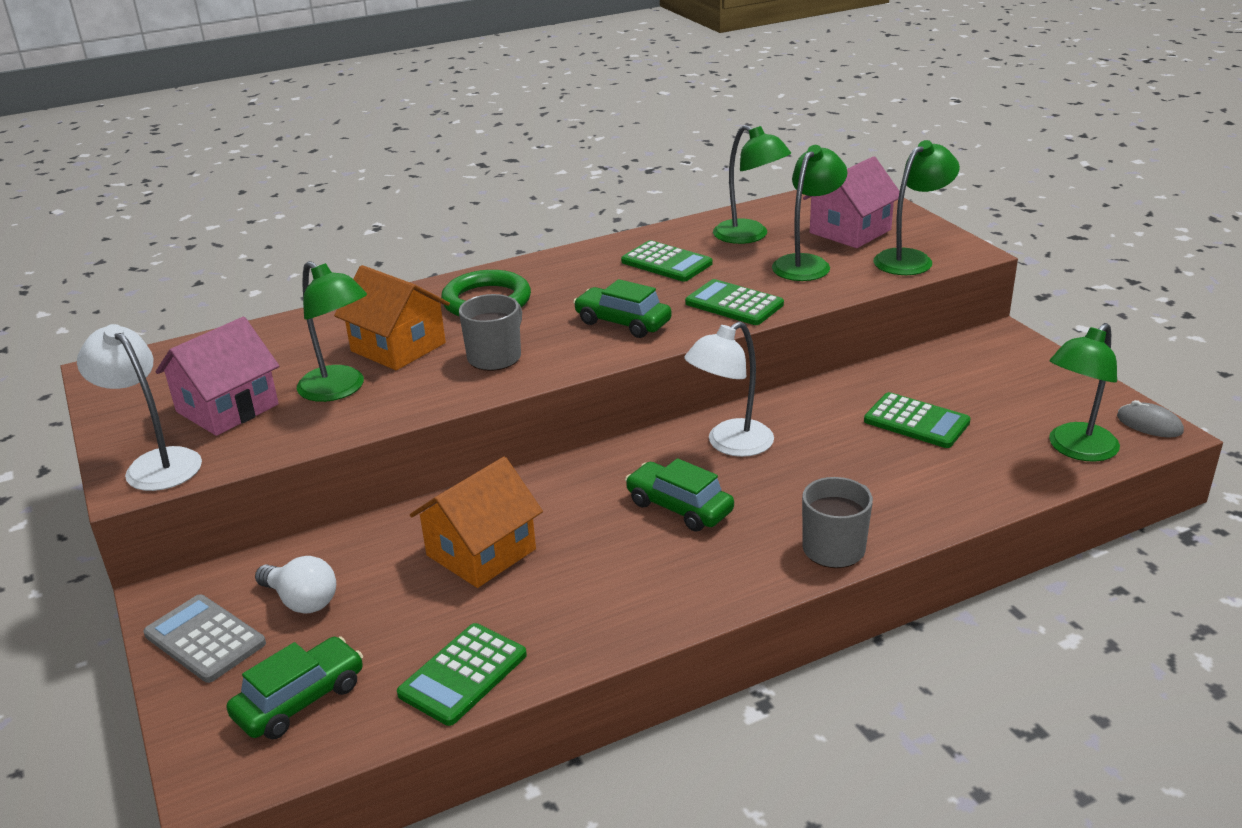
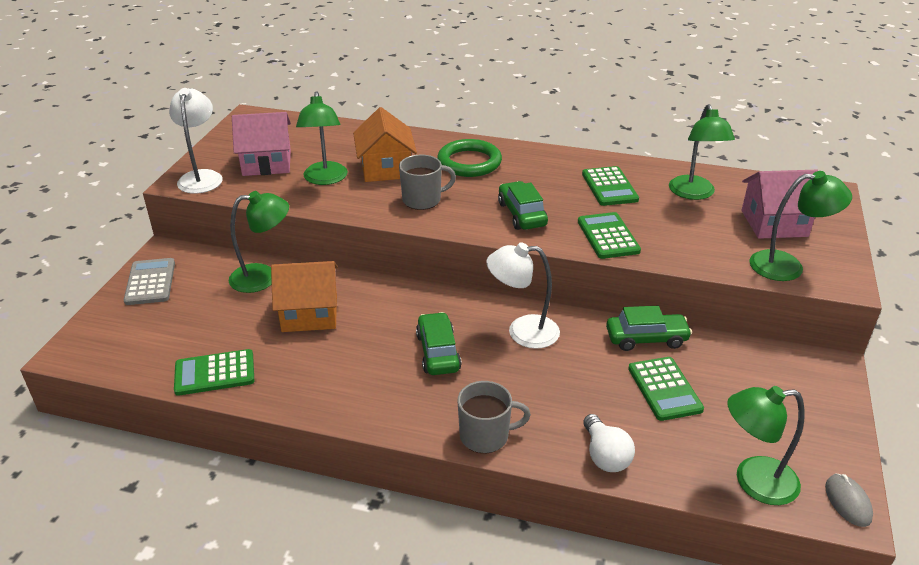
camera: 40 degrees right, 5 degrees up
(300, 700) = (142, 338): green car -> green car (646, 338)
(302, 601) = (207, 288): white light bulb -> white light bulb (605, 455)
(807, 263) = (702, 232): green lamp -> green lamp (263, 277)

